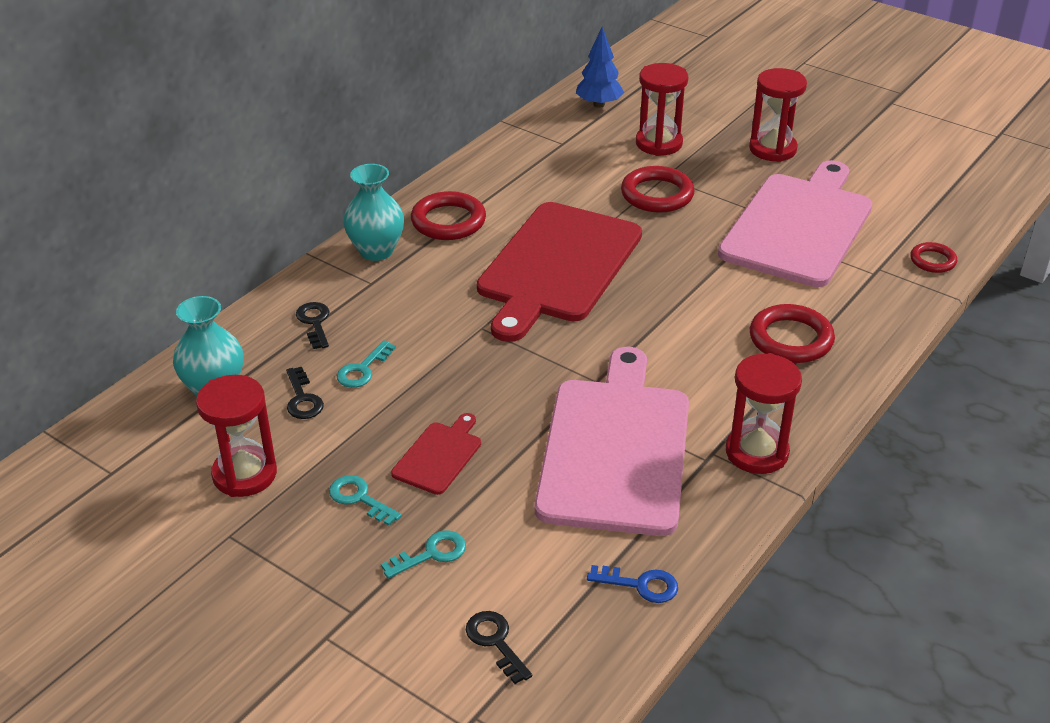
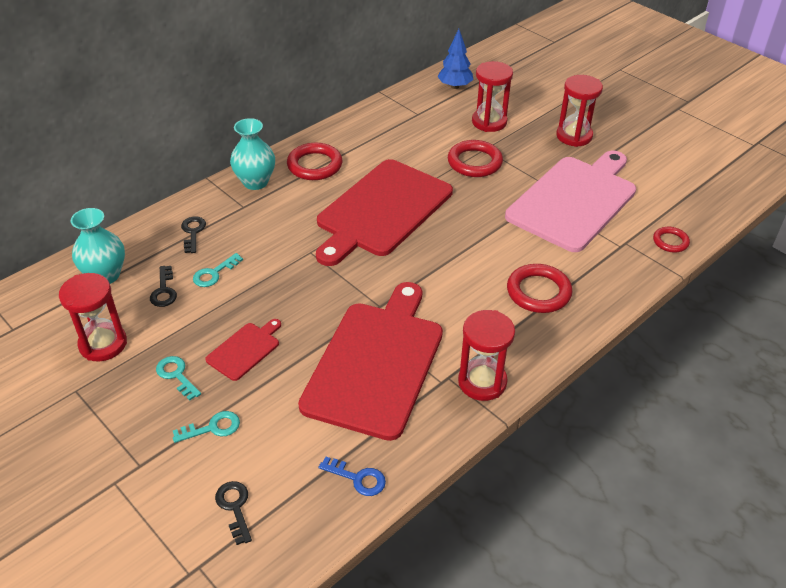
camera: 10 degrees right, 5 degrees up
(616, 449) = (376, 363): pink cutting board -> red cutting board

